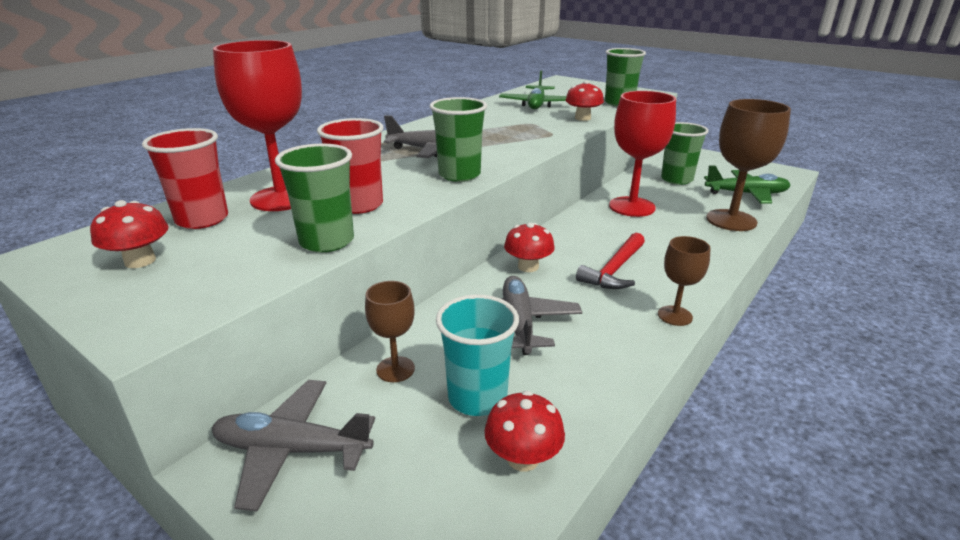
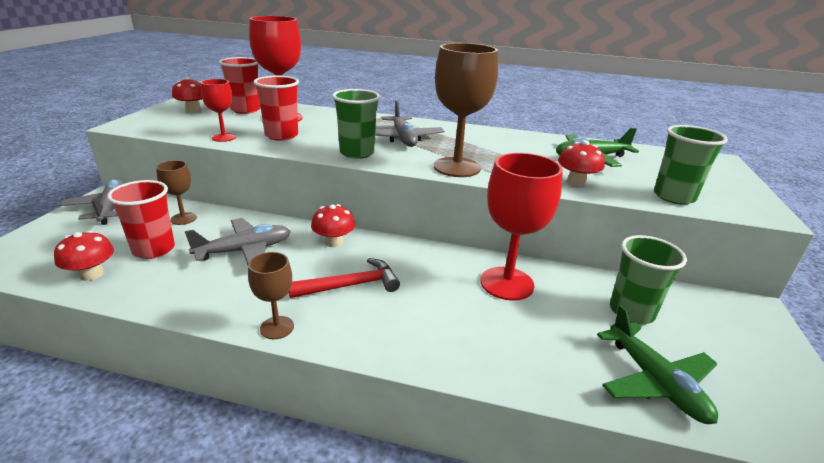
camera: 65 degrees right, 0 degrees up
(326, 241) = (224, 137): green cup -> red goblet
(477, 397) = (154, 249): turquoise cup -> red cup
(614, 270) = (350, 285): red hammer -> red hammer turned 150 degrees clockwise
(731, 220) = (539, 365): brown goblet -> brown goblet (457, 167)

